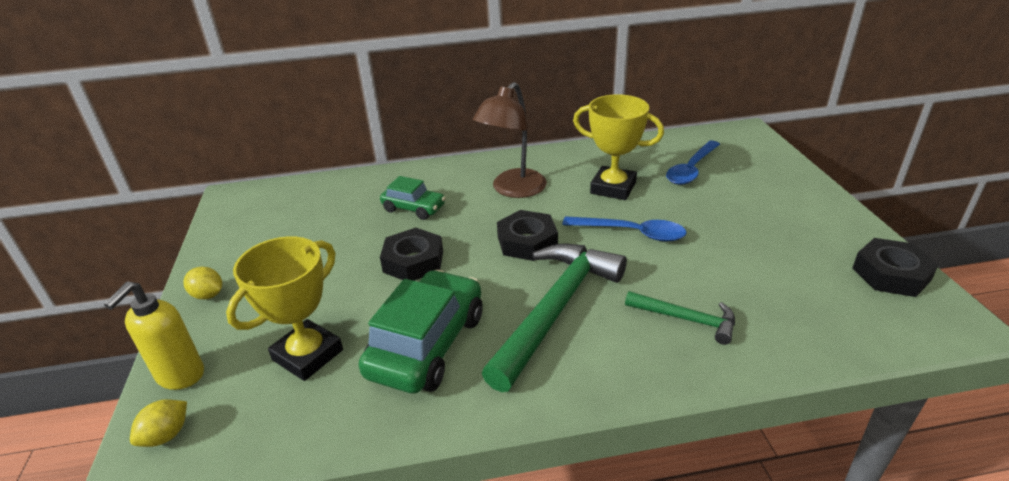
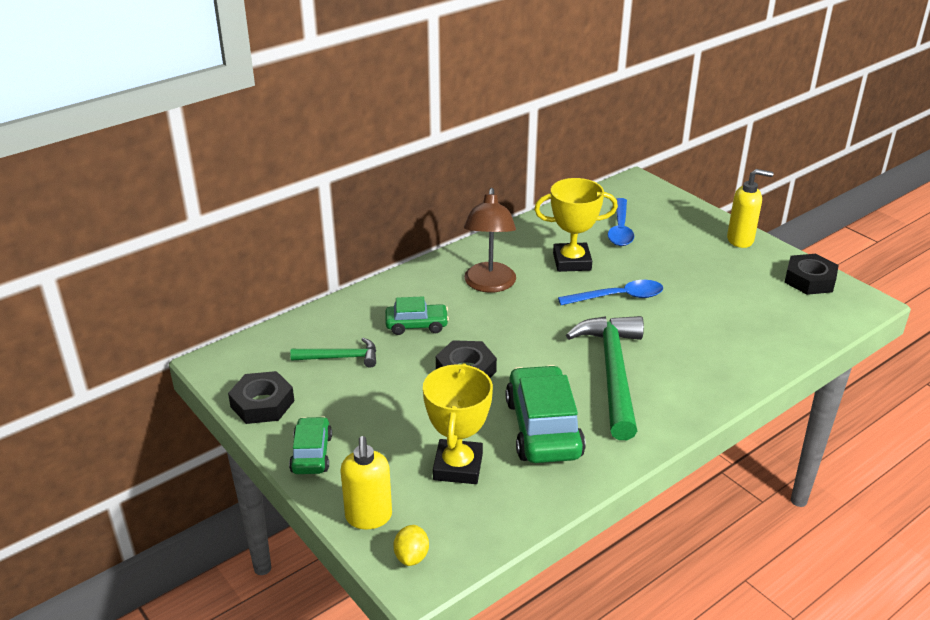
camera: 30 degrees left, 0 degrees up
(208, 295) = (312, 454): yellow lemon -> green car
(527, 242) = (544, 327): black nut -> black nut (262, 404)
(686, 319) = (706, 351): green hammer -> green hammer (340, 357)
(827, 209) = (740, 240): none -> yellow soap dispenser

